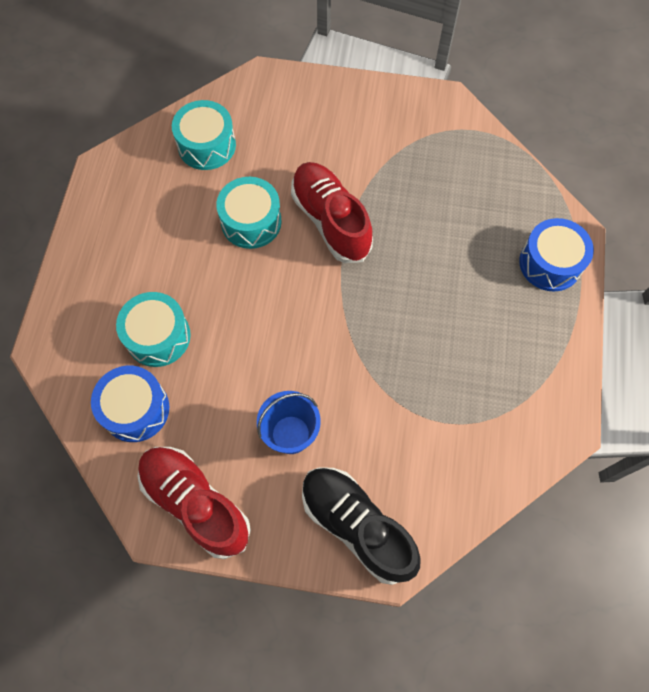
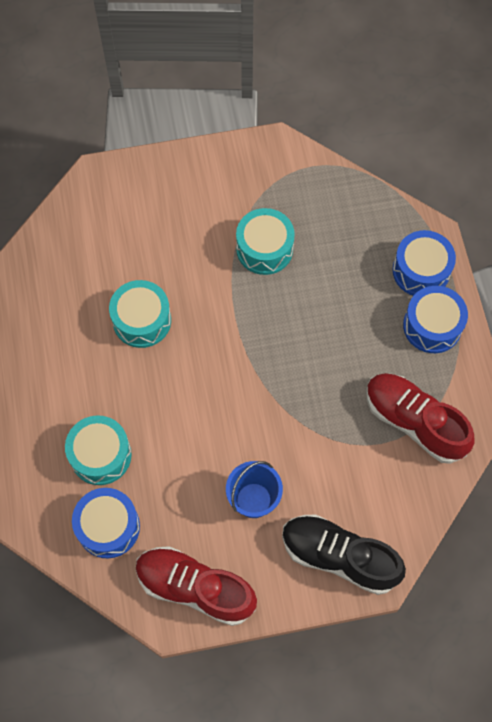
camera: 20 degrees left, 0 degrees up
(207, 145) = (70, 260): turquoise drum -> turquoise drum (264, 249)
(330, 220) = (214, 295): red shoe -> red shoe (414, 422)
(542, 321) = (432, 326): none -> blue drum

